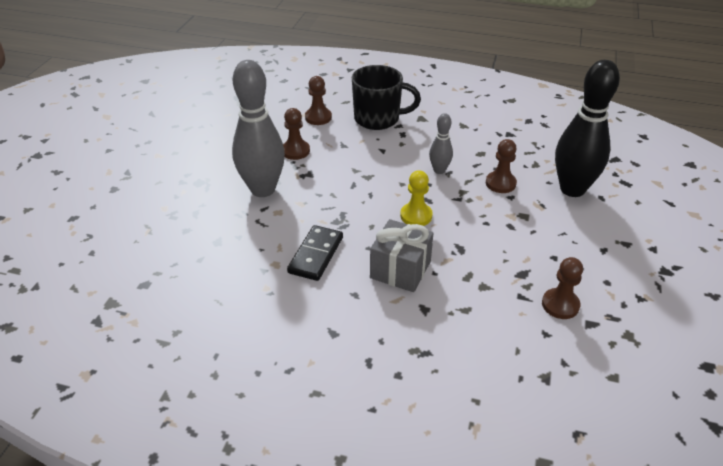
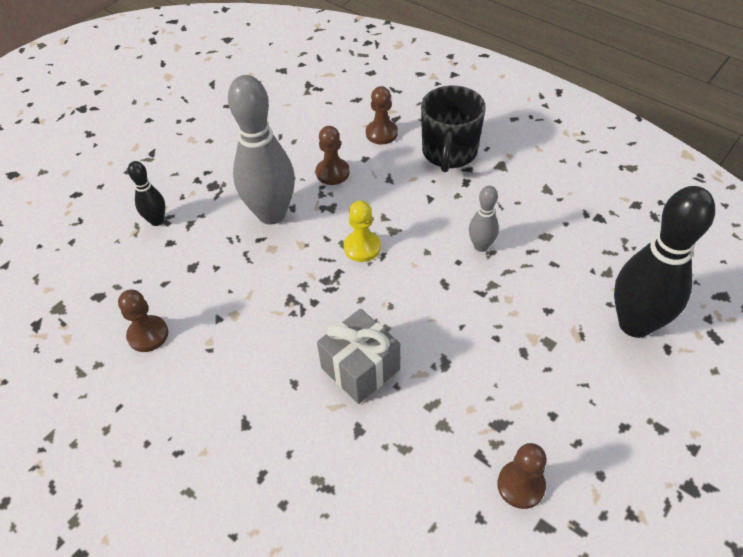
camera: 25 degrees right, 10 degrees up
(164, 218) = (157, 221): none -> black bowling pin
(315, 255) = (280, 317): black domino -> none
(378, 119) = (449, 153): black mug -> black mug turned 75 degrees clockwise
(416, 216) = (418, 301): yellow pawn -> yellow pawn (362, 247)
(500, 183) = (546, 287): brown pawn -> brown pawn (148, 335)

